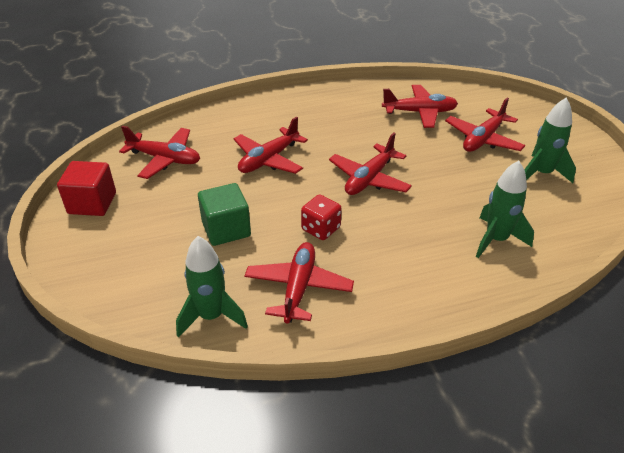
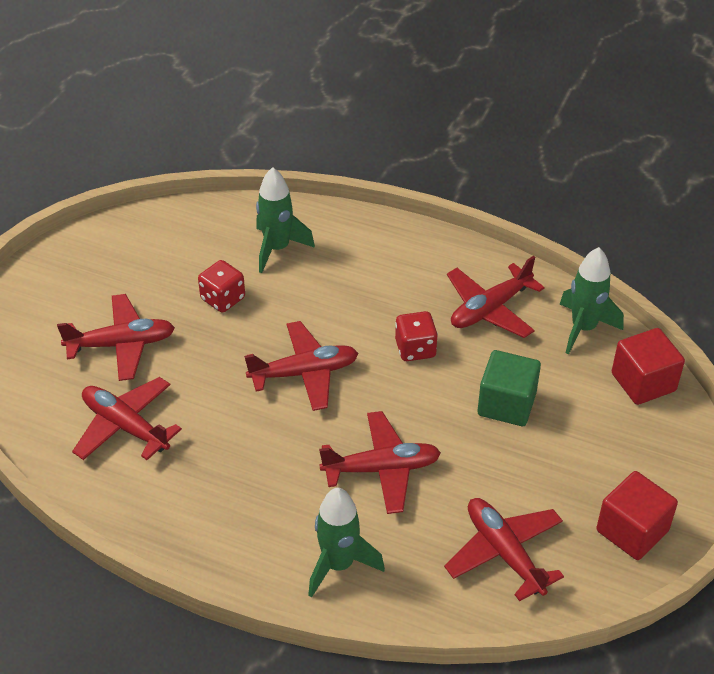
camera: 140 degrees left, 5 degrees up
(133, 299) = (643, 382): none -> red cube
(474, 189) = (223, 299): none -> red dice
(541, 174) = (137, 274): green rocket -> green rocket (338, 564)

